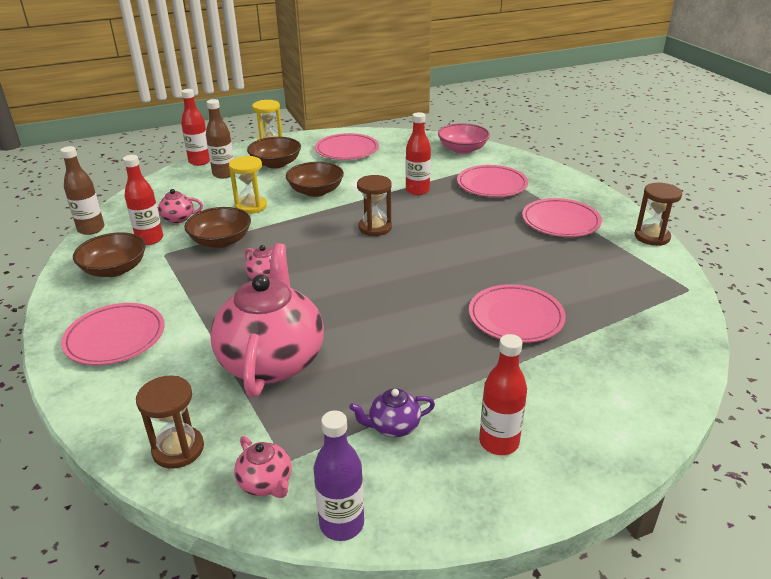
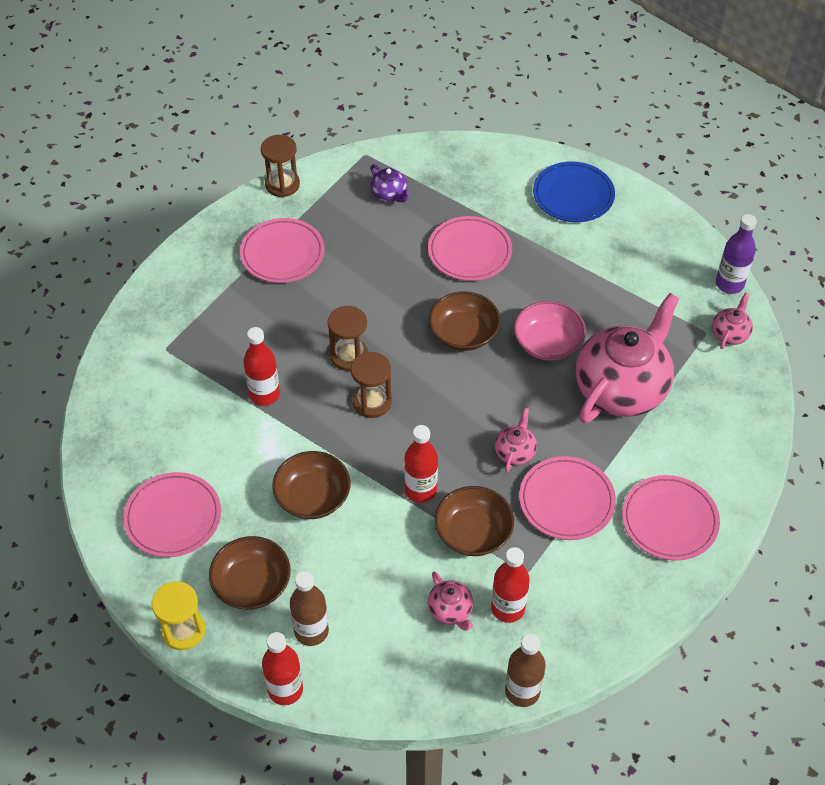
camera: 115 degrees left, 20 degrees up
(115, 269) = (579, 600): brown bowl -> brown bowl (463, 333)
(178, 449) = (740, 397): brown hourglass -> brown hourglass (349, 356)
(251, 206) = (383, 547): yellow hourglass -> none
(272, 360) = (621, 388): pink teapot -> pink teapot turned 150 degrees clockwise
(393, 426) = (638, 287): purple teapot -> purple teapot (389, 194)
(462, 149) = (121, 386): pink bowl -> pink bowl (547, 343)
(491, 185) = (218, 329): pink plate -> pink plate (566, 501)
(499, 442) = (615, 230): red bottle -> red bottle (420, 490)
(577, 425) = (573, 195): none -> blue plate

